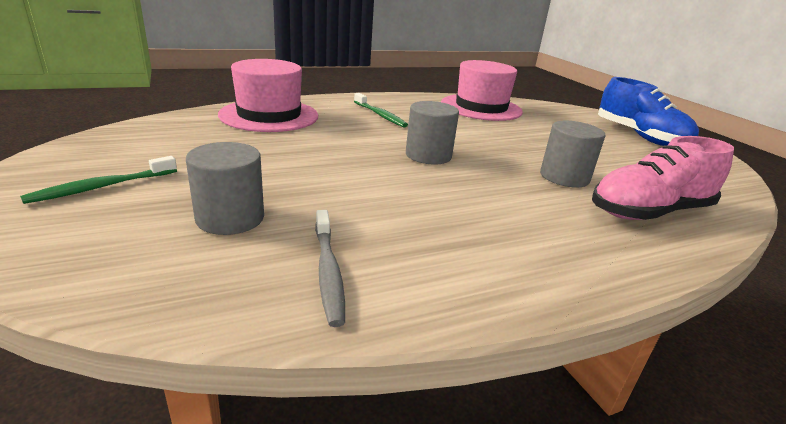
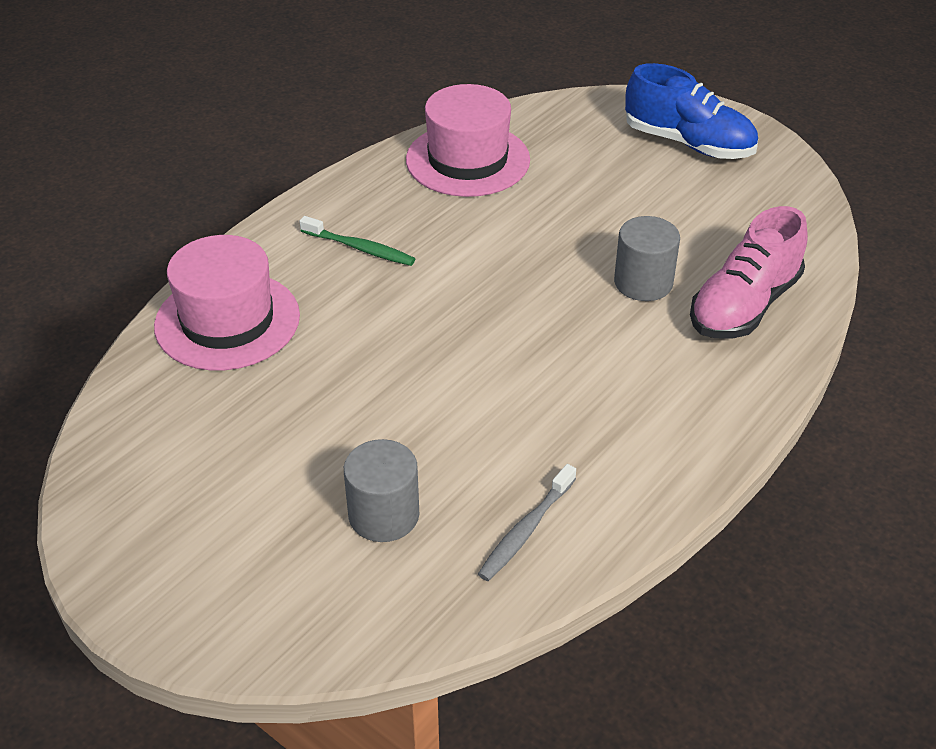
camera: 25 degrees left, 15 degrees up
(102, 187) = (214, 541): green toothbrush -> none
(328, 272) = (526, 530): grey toothbrush -> grey toothbrush turned 75 degrees clockwise
(428, 155) = (482, 313): grey cylinder -> none

